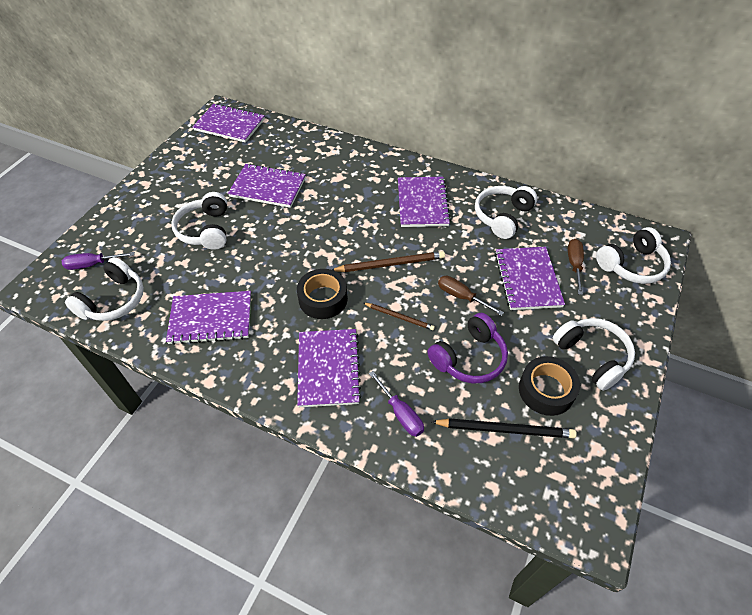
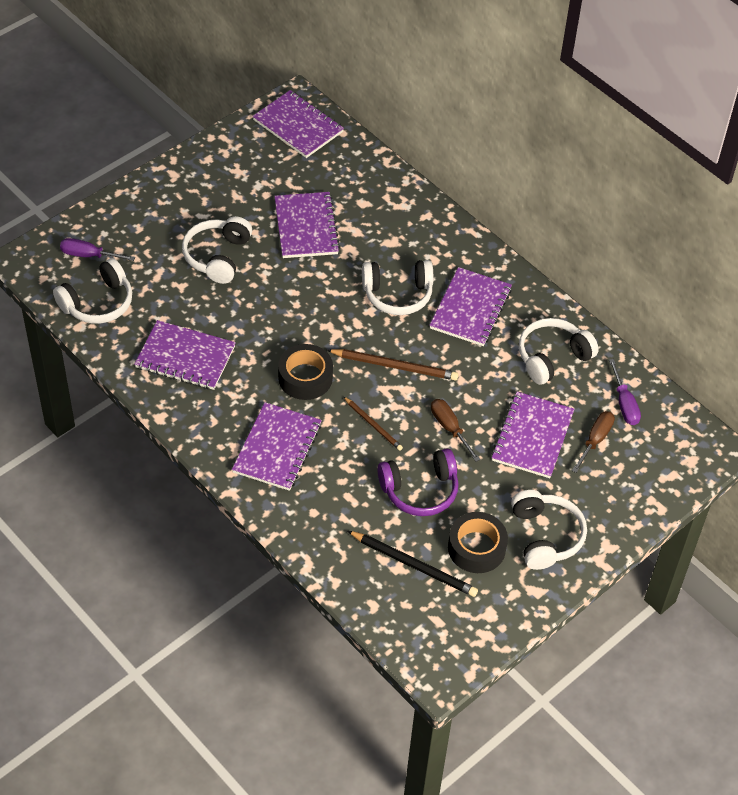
camera: 20 degrees right, 0 degrees up
(268, 187) = (306, 227): purple notebook -> purple notebook turned 45 degrees clockwise
(400, 413) = (324, 514): purple screwdriver -> purple screwdriver (624, 403)
(632, 265) = (660, 464): white headphones -> white headphones (397, 294)

